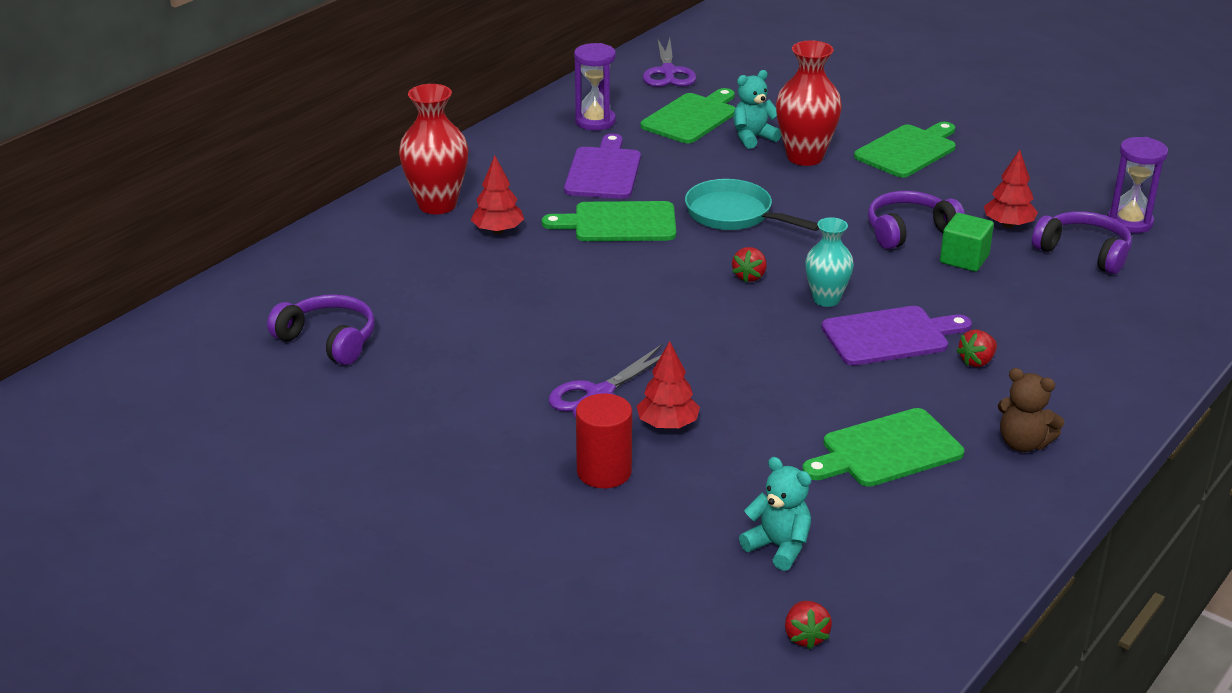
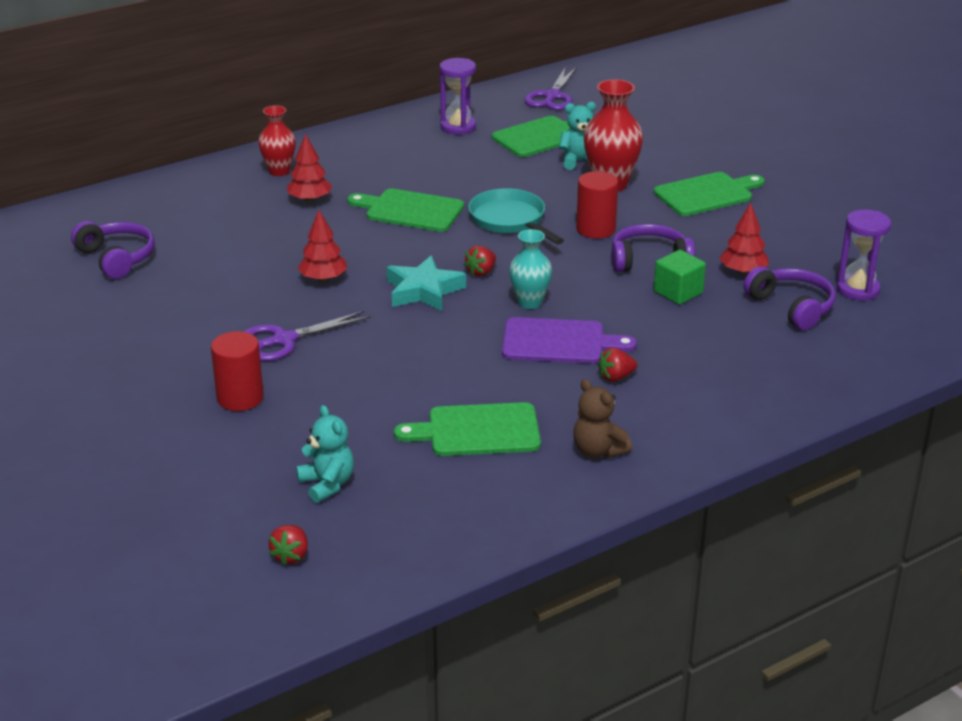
camera: 20 degrees right, 0 degrees up
(437, 205) = (279, 171): red vase -> red vase, size x0.64
(603, 171) = (432, 167): purple cutting board -> none
(668, 424) = (318, 373): red tree -> red tree (323, 278)
(705, 309) = (424, 290): none -> turquoise star
(829, 208) = (595, 229): none -> red cylinder

